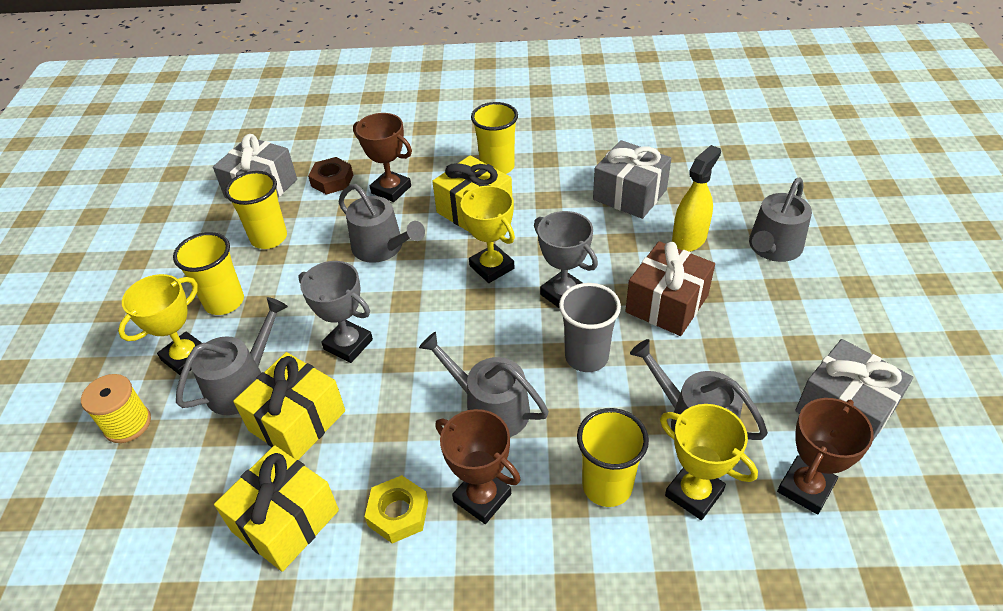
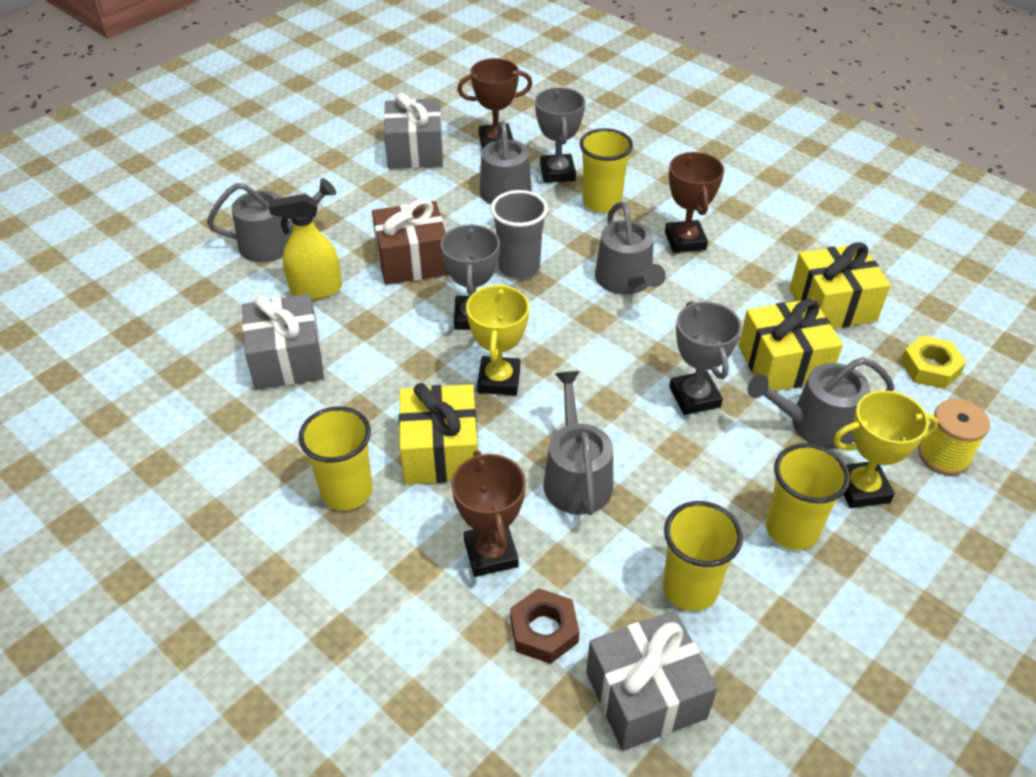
camera: 140 degrees left, 0 degrees up
(398, 513) = (748, 265): yellow nut -> yellow nut (930, 368)
(694, 493) = (557, 172): yellow trophy -> grey trophy

